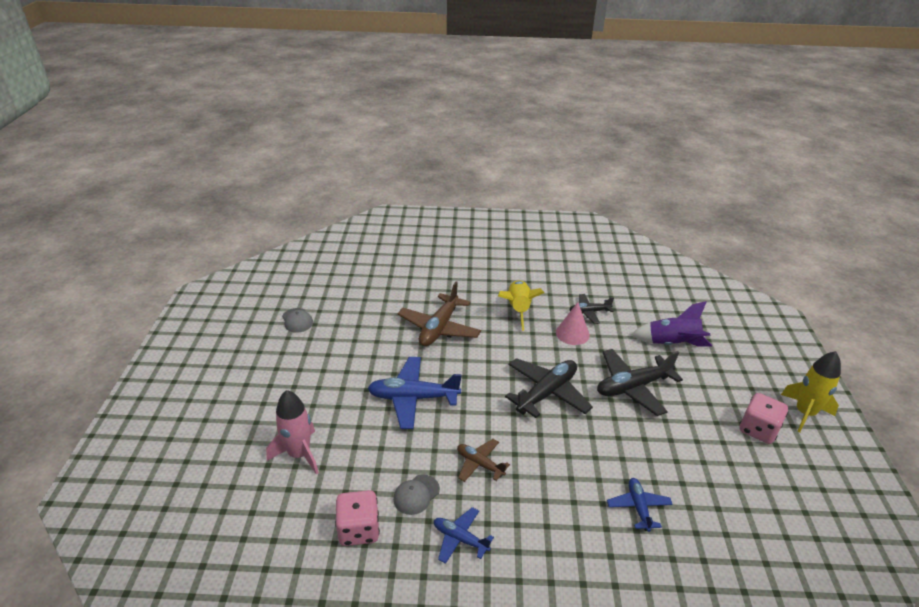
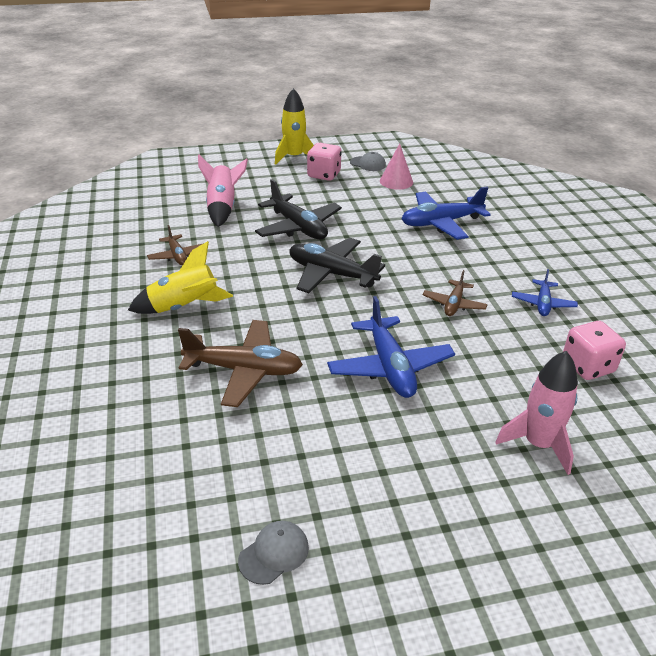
camera: 105 degrees left, 0 degrees up
(416, 494) = (519, 338): grey cap -> grey cap (368, 164)
(572, 333) = (223, 264): pink cone -> pink cone (396, 181)
(589, 312) = (177, 256): black plane -> brown plane
(638, 507) = (441, 223): blue plane -> blue plane, size x1.77
(672, 344) = (222, 208): purple rocket -> pink rocket

